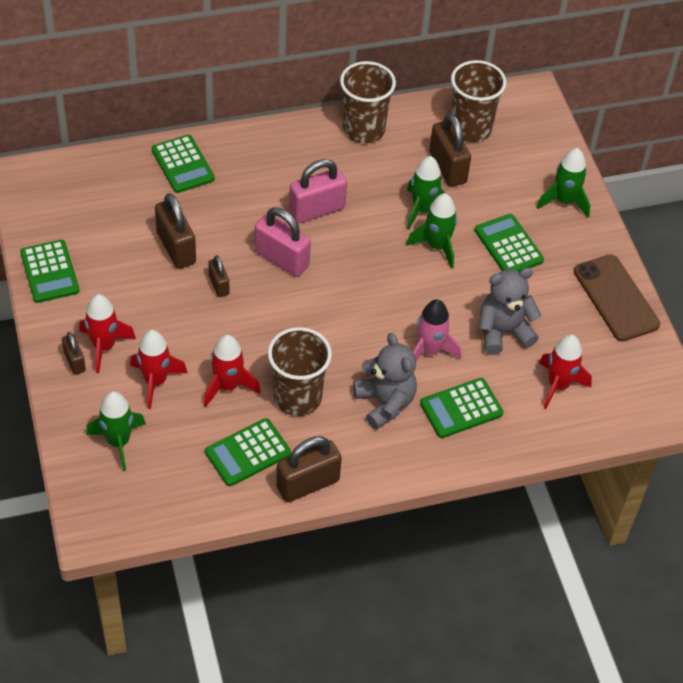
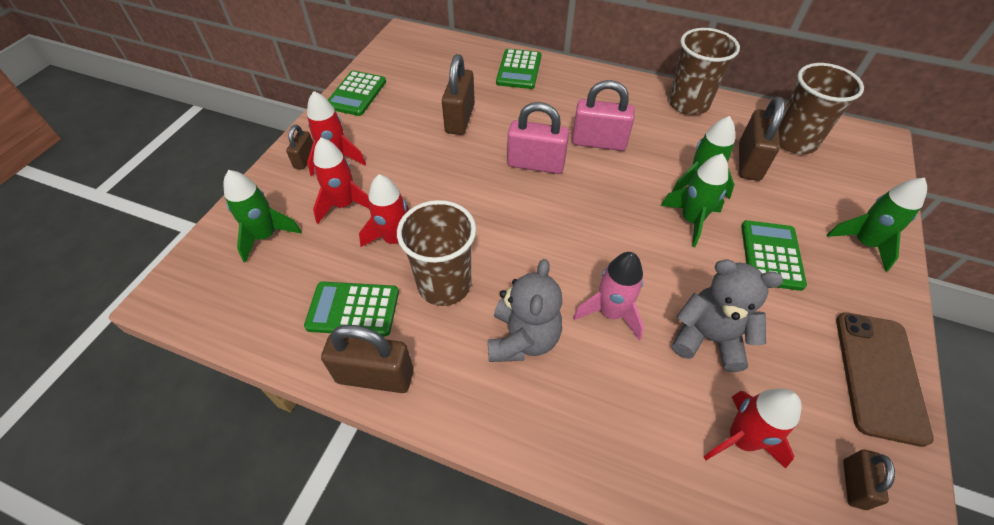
camera: 40 degrees right, 0 degrees up
(219, 285) = (466, 159): brown padlock -> brown padlock (853, 484)
(281, 259) = (535, 164): pink padlock -> pink padlock turned 60 degrees counterclockwise
(461, 408) = (600, 395): green calculator -> none

